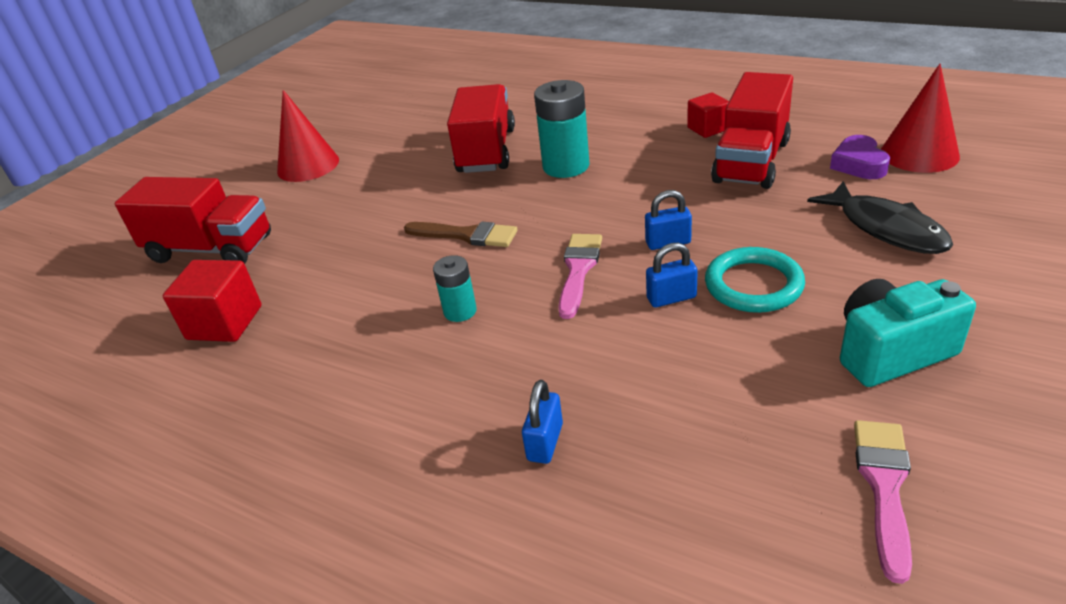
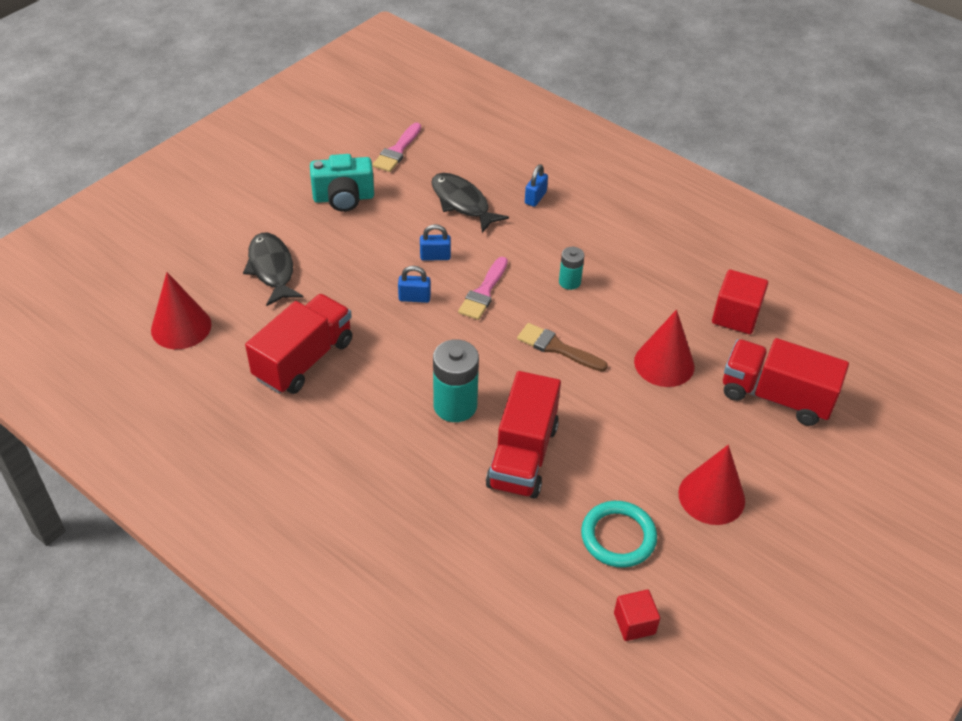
camera: 175 degrees left, 10 degrees up
(335, 249) = (664, 363): none -> red cone
(676, 396) = (462, 203): none -> black fish
(708, 129) = (308, 416): red cube -> red cube (634, 623)
(753, 285) = (382, 252): turquoise ring -> turquoise ring (618, 537)
(858, 164) = (232, 330): purple heart -> none

